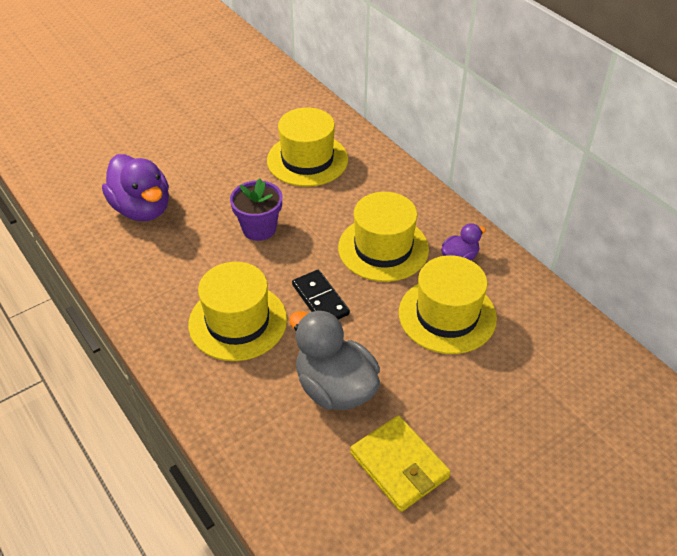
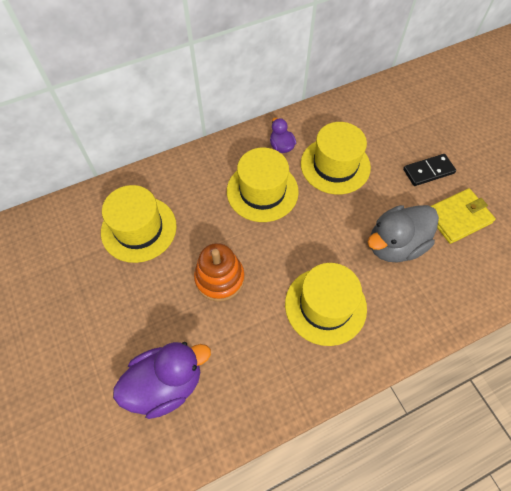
camera: 80 degrees left, 15 degrees up
(259, 228) = (219, 278): purple flower pot -> orange stacking toy
(320, 299) = (309, 242): black domino -> black domino (428, 171)

